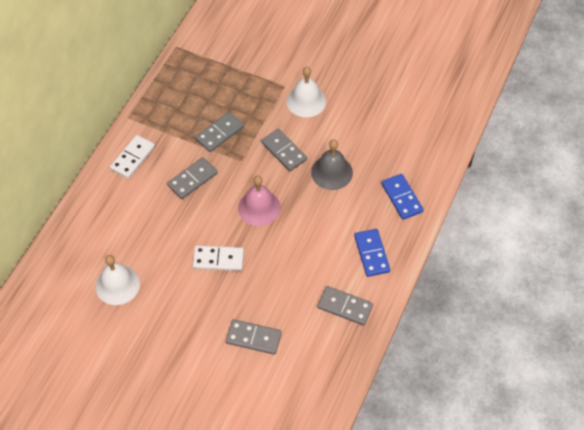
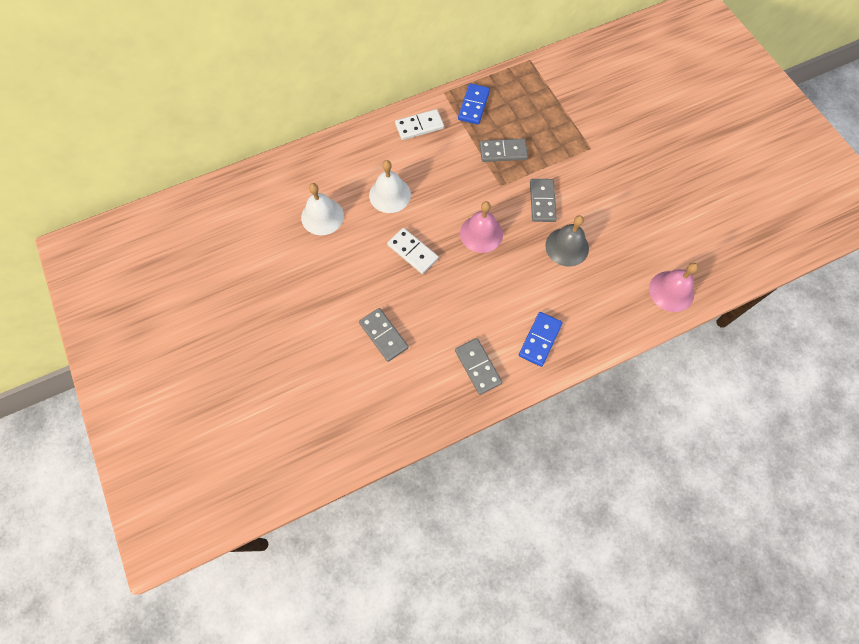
camera: 40 degrees right, 10 degrees up
(192, 179) = (449, 174): grey domino -> none
(306, 101) = (598, 172): white bell -> white bell (390, 195)
(401, 198) = (608, 311): blue domino -> blue domino (473, 105)
(431, 152) = (671, 291): none -> pink bell

